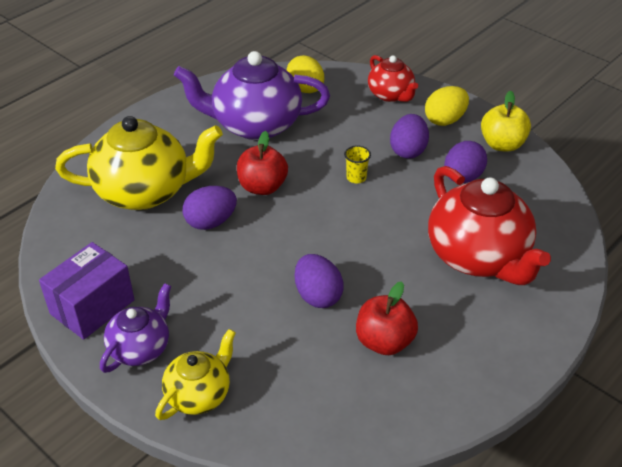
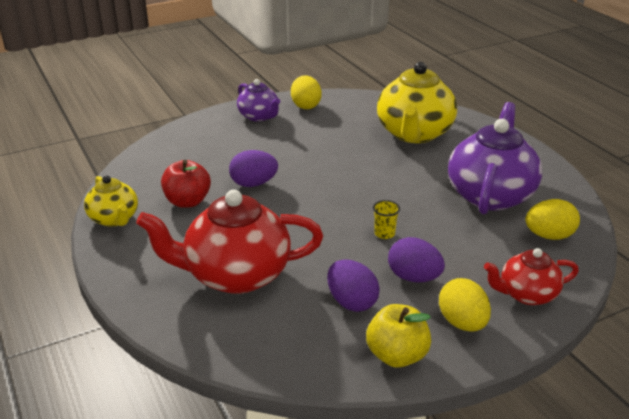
camera: 110 degrees right, 10 degrees down
(92, 307) = (305, 105): purple box -> yellow egg
(199, 394) = (207, 129): yellow teapot -> yellow teapot (114, 219)
(211, 222) = (363, 154): purple egg -> none
(262, 187) = (395, 183): red apple -> none

